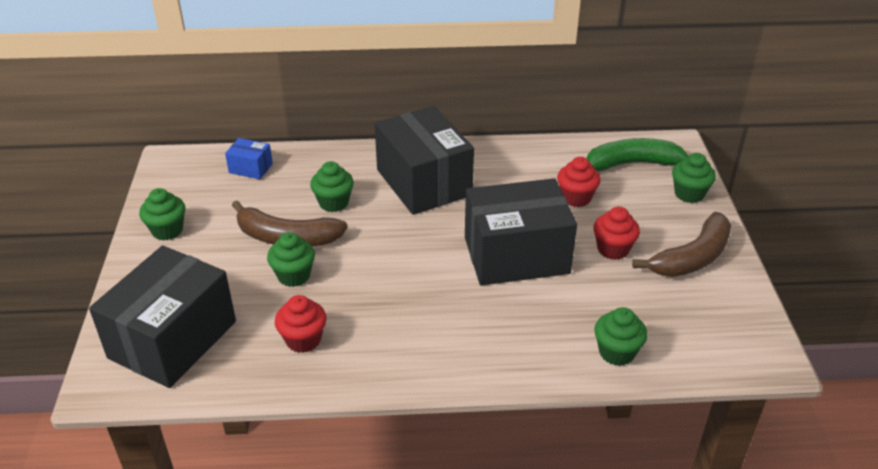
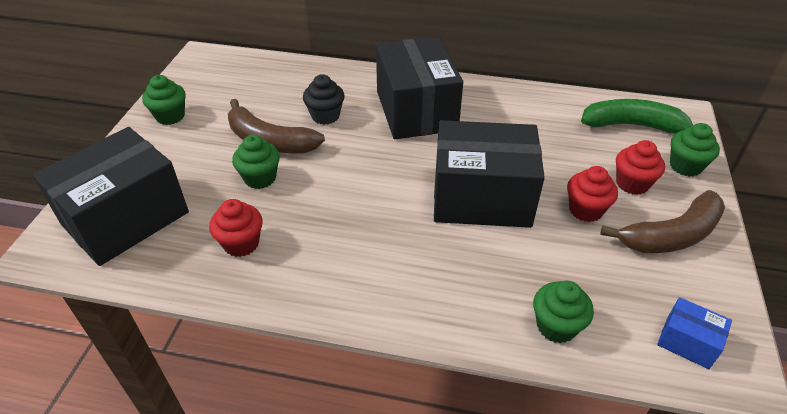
camera: 15 degrees right, 5 degrees up
(250, 168) = (266, 73): blue box -> blue box (687, 342)
(333, 203) = (325, 116): green cupcake -> black cupcake
(576, 198) = (562, 150): red cupcake -> red cupcake (632, 184)

